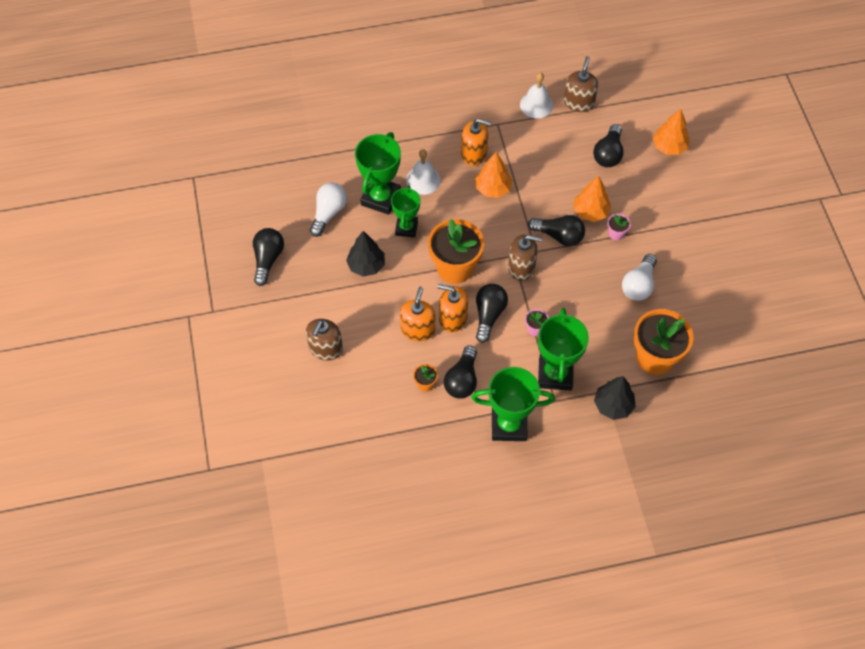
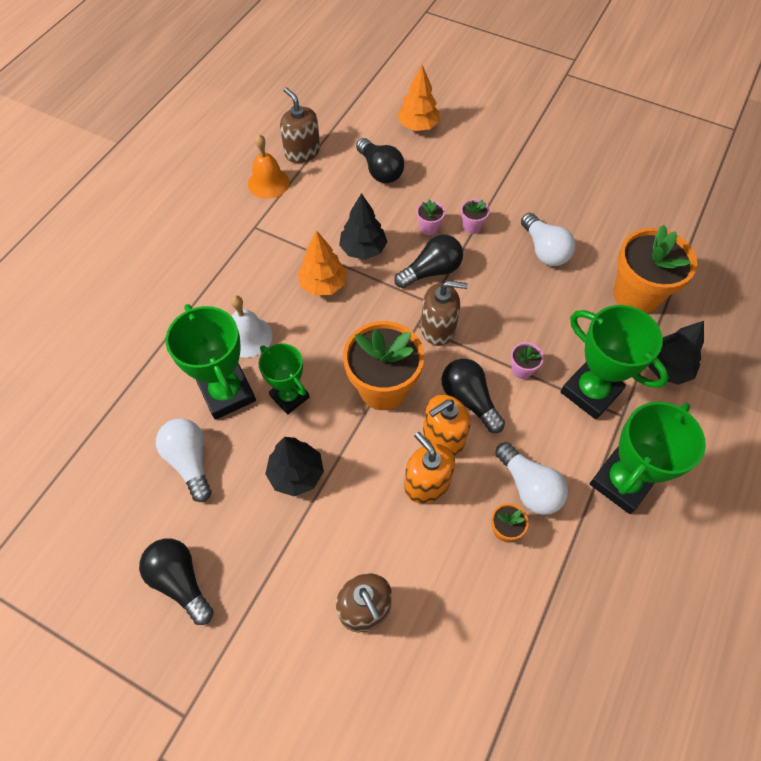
camera: 50 degrees left, 0 degrees up
(462, 380) = (529, 486): black light bulb -> white light bulb
(474, 154) = (266, 270): orange soap dispenser -> none
(521, 267) = (438, 328): brown soap dispenser -> brown soap dispenser turned 45 degrees clockwise
(536, 105) = (268, 183): white bell -> orange bell
(538, 190) = (363, 249): none -> black tree
(590, 212) = (429, 228): orange tree -> pink flower pot

